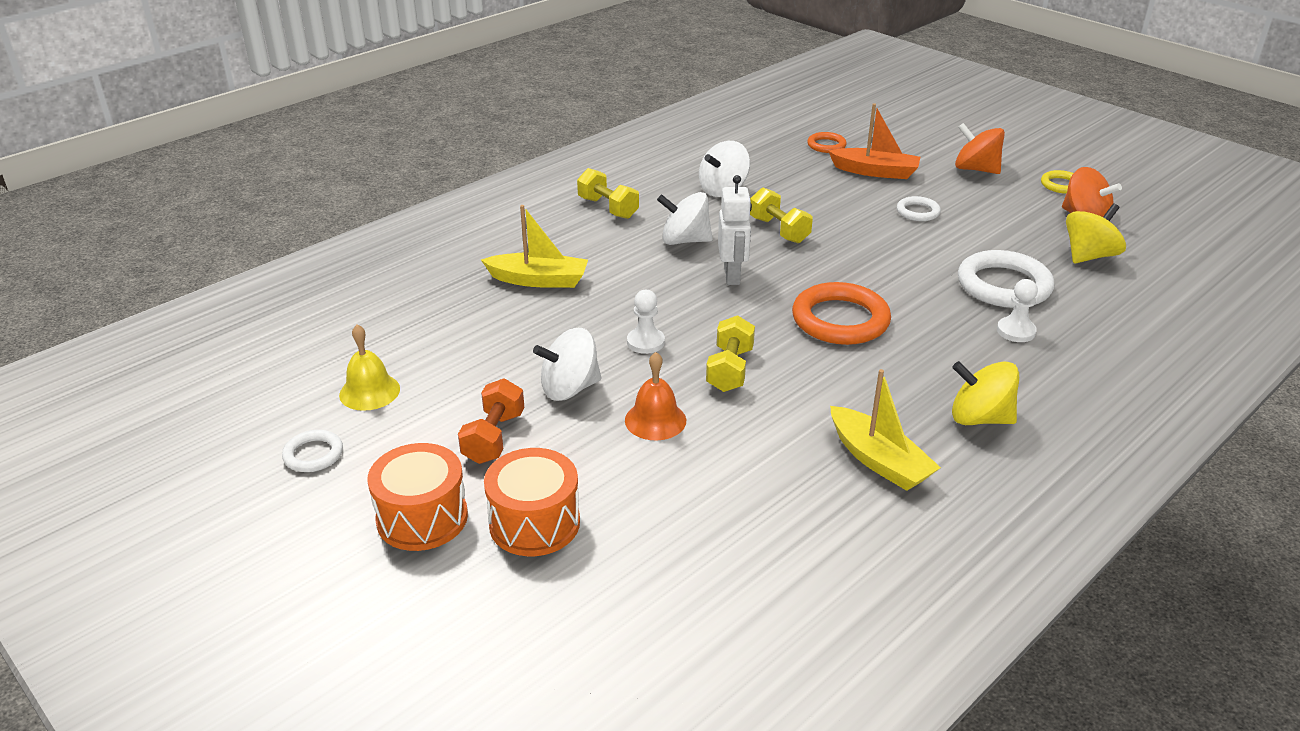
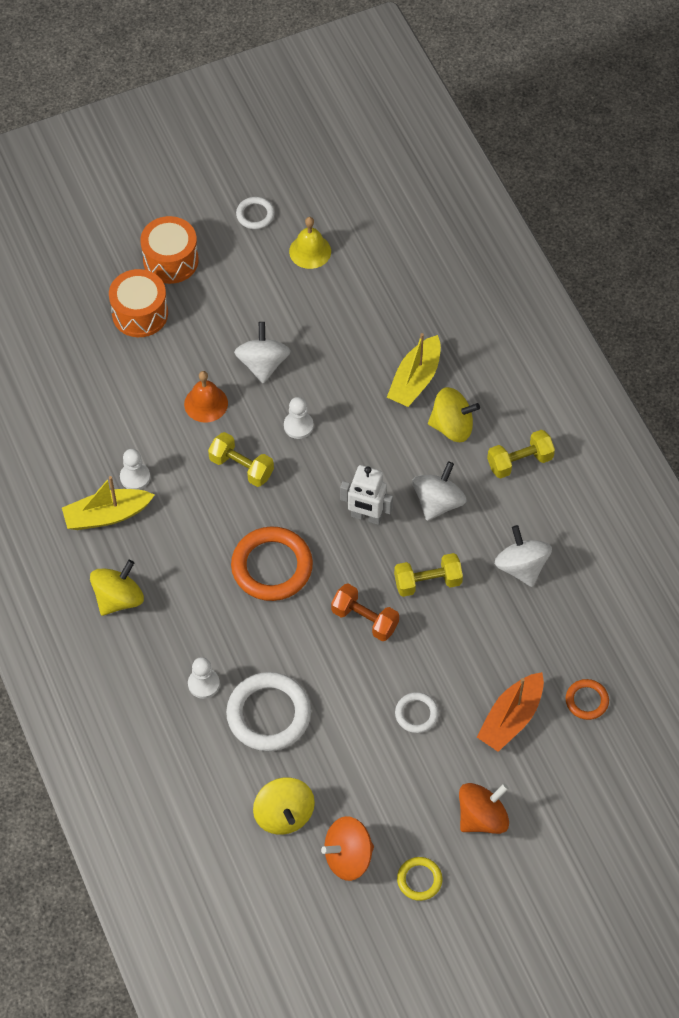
camera: 110 degrees right, 25 degrees up
(494, 438) = (229, 310): orange dumbbell -> orange dumbbell (364, 619)
(587, 249) = (452, 426): none -> yellow spinning top
(805, 452) = (135, 477): none -> white pawn

